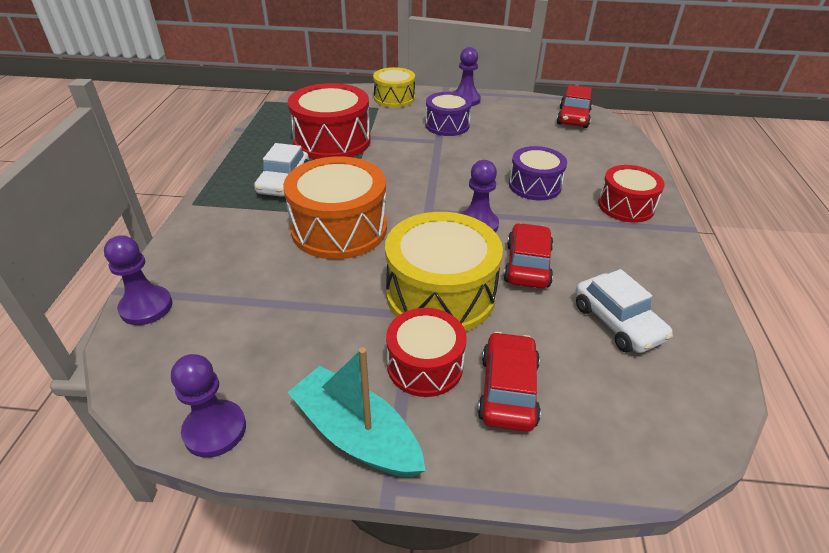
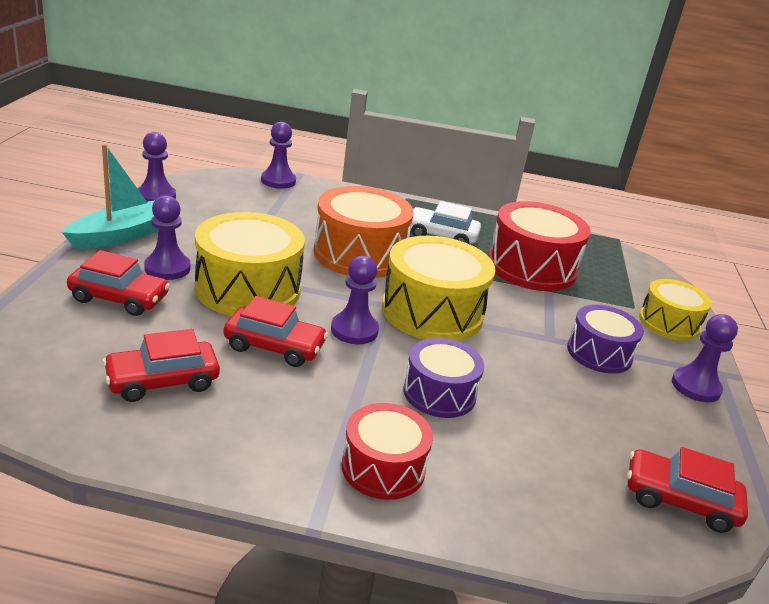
camera: 90 degrees right, 10 degrees down
(425, 365) = (167, 268): red drum -> purple pawn
(428, 188) = (432, 311): none -> yellow drum
(617, 322) = (162, 381): white car -> red car

